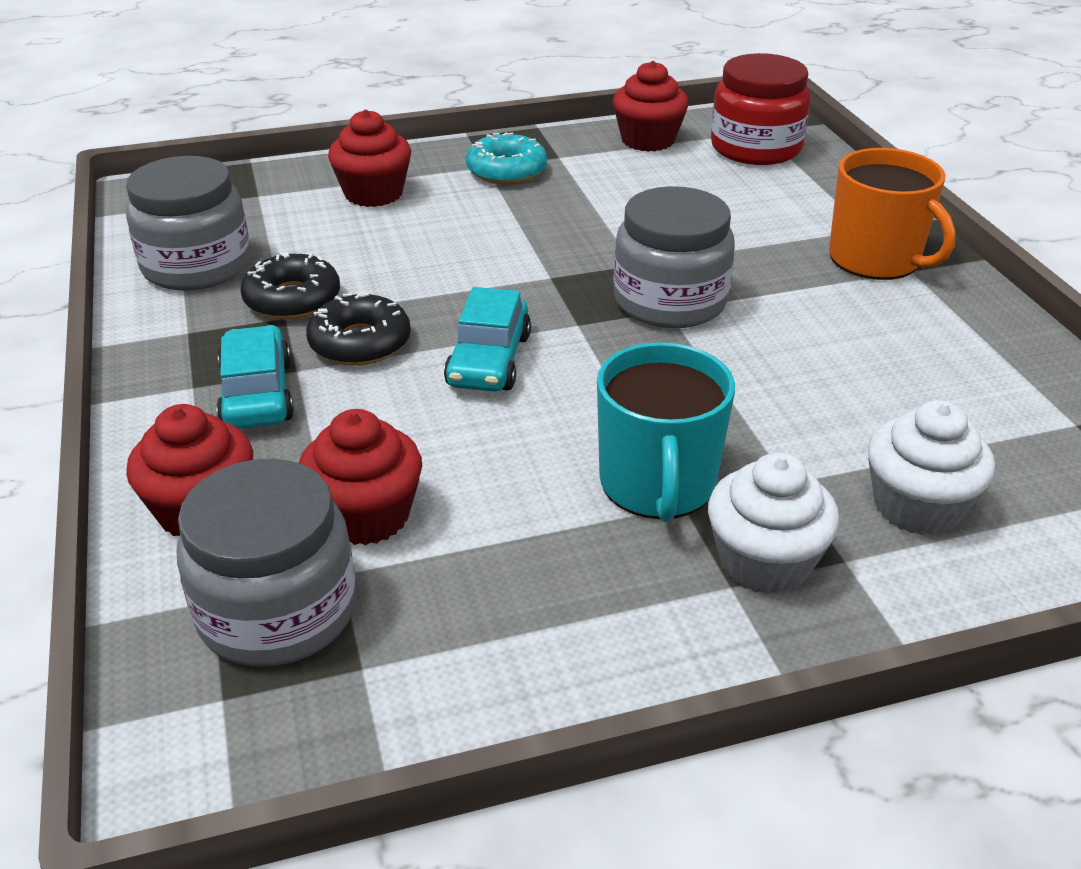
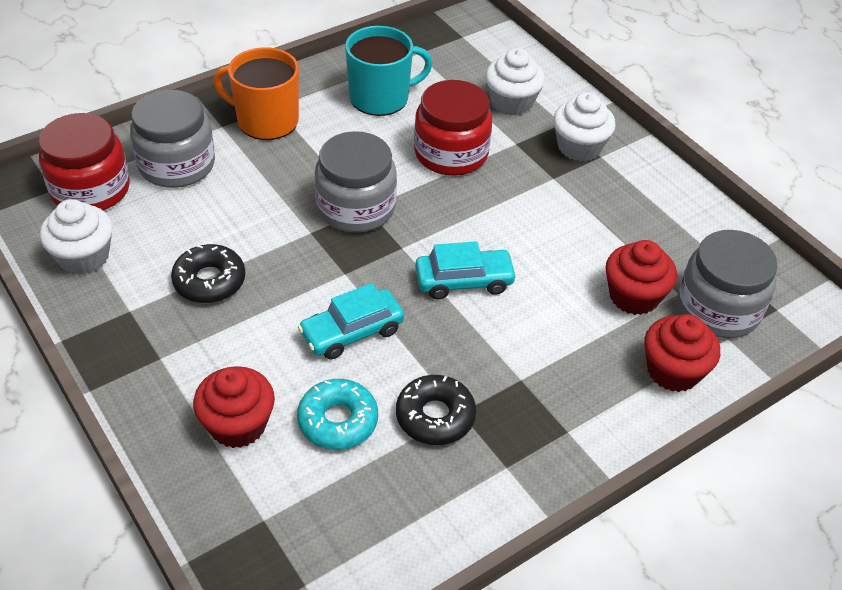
camera: 110 degrees left, 10 degrees up
(197, 266) = (411, 508): grey jar -> grey jar (177, 165)
(257, 394) = (557, 390): turquoise car -> turquoise car (352, 332)
(360, 343) = (474, 354): black donut -> black donut (209, 281)
(506, 171) = (168, 340): turquoise donut -> turquoise donut (338, 421)
(648, 140) = (84, 257): red cupcake -> white cupcake
(657, 484) = (544, 188): turquoise mug -> turquoise mug (381, 97)
(773, 404) = (451, 153): none -> red jar
(876, 259) = (266, 121): orange mug -> orange mug turned 105 degrees counterclockwise

